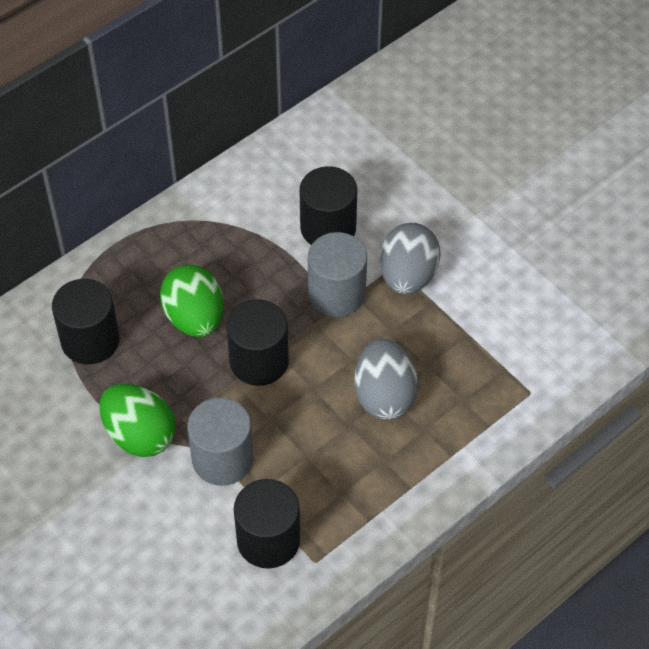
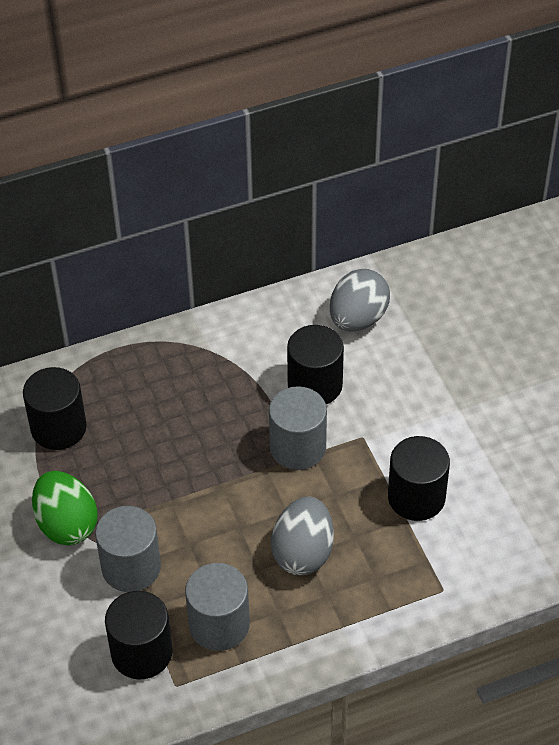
camera: 20 degrees right, 5 degrees down
(194, 318) = (159, 433): green egg -> none
(259, 361) = (201, 488): black cylinder -> black cylinder (416, 497)
(332, 489) = (219, 624): none -> grey cylinder
(408, 276) = (371, 449): grey egg -> grey egg (358, 319)

